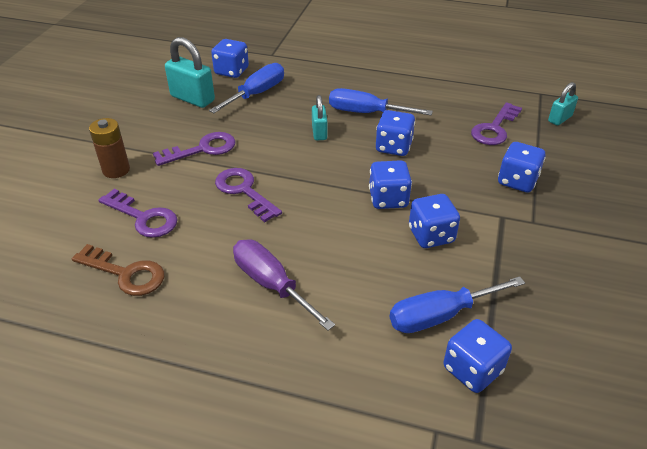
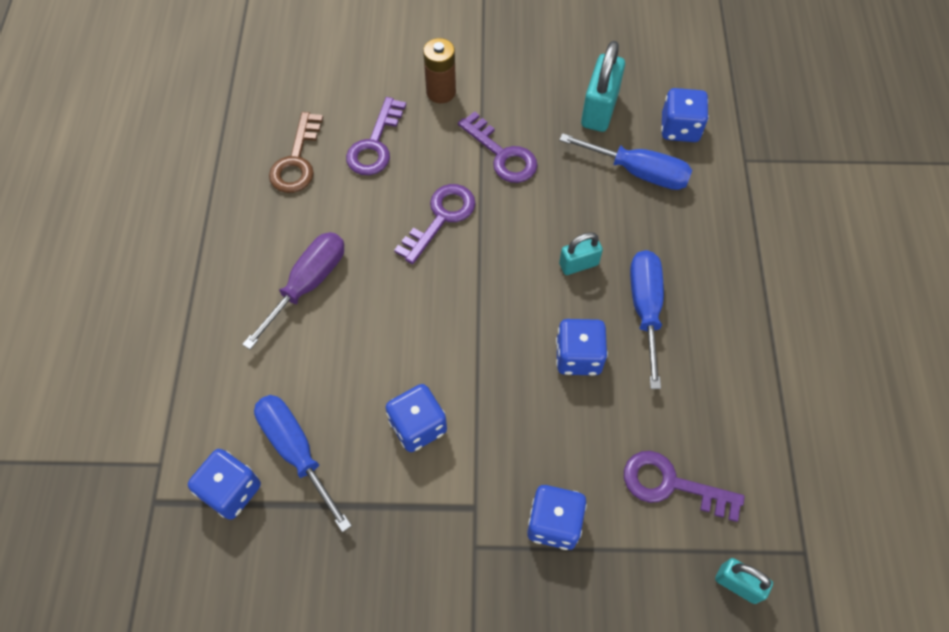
camera: 75 degrees right, 20 degrees up
(388, 199) = (470, 368): blue dice -> none

